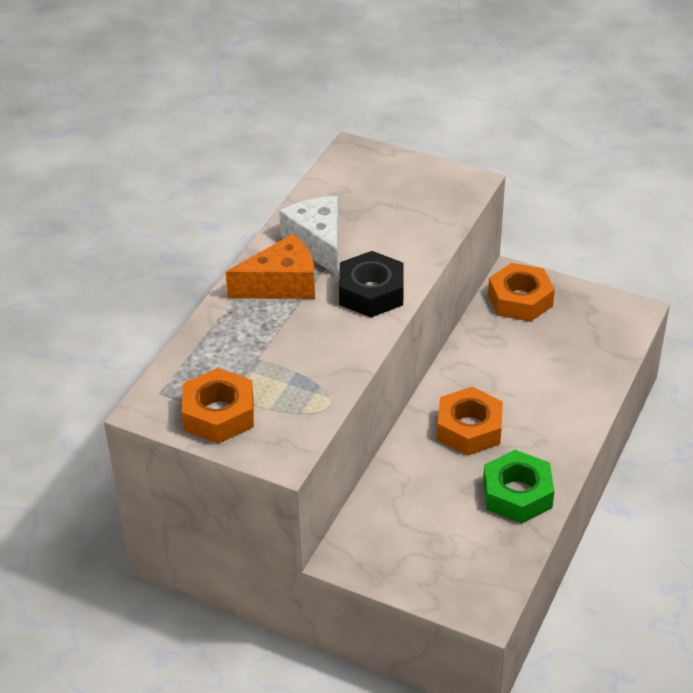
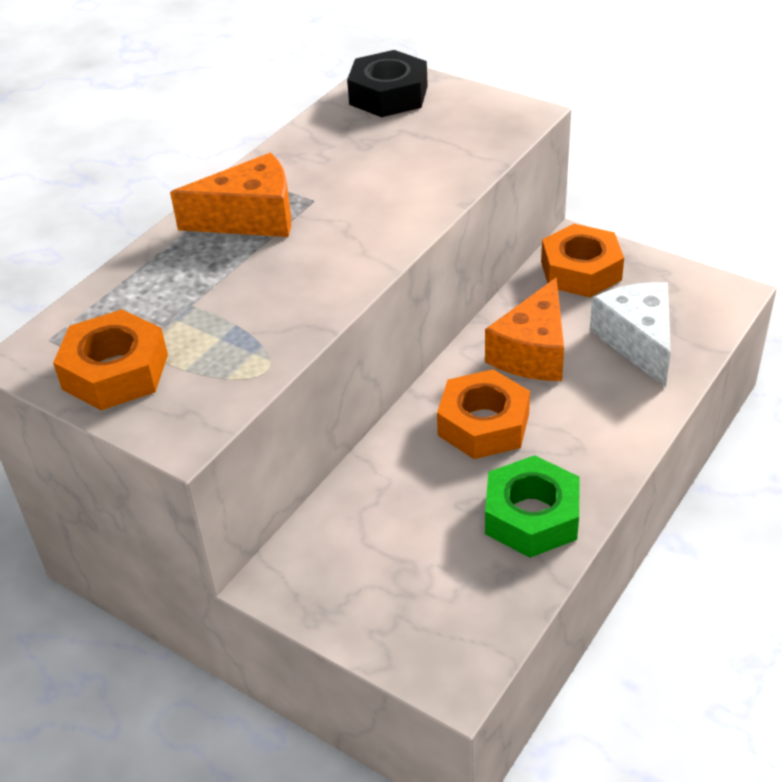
camera: 10 degrees right, 0 degrees up
(318, 243) = (312, 173): white cheese -> white cheese (638, 341)
(371, 292) = (363, 233): black nut -> black nut (388, 95)
(495, 369) = (532, 352): none -> orange cheese

